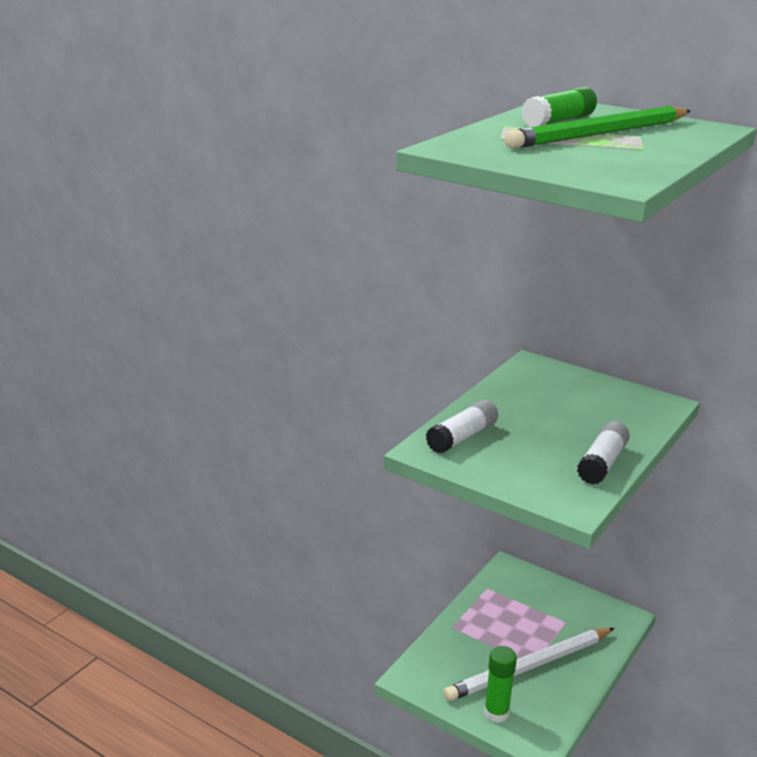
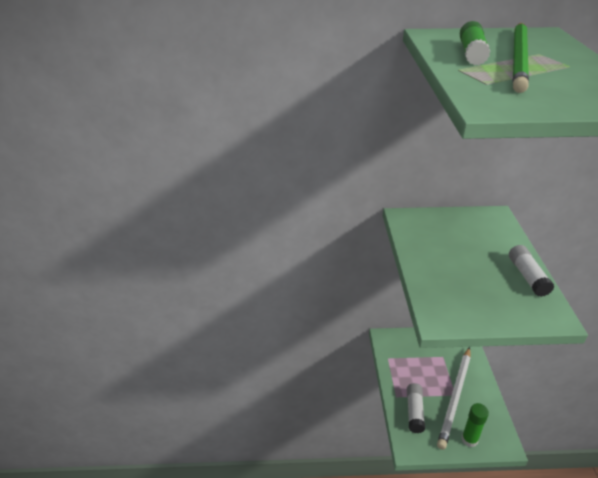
camera: 35 degrees left, 10 degrees up
(462, 437) = (442, 297): white glue stick -> white glue stick (414, 412)

